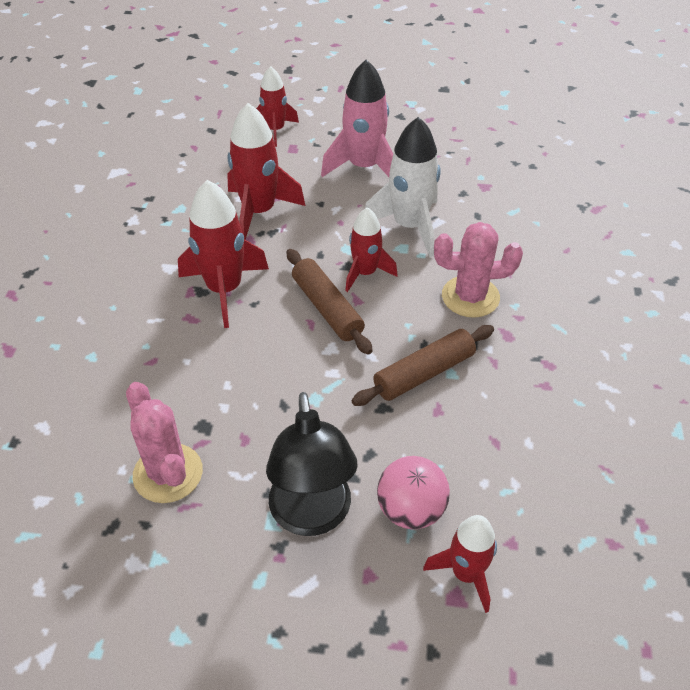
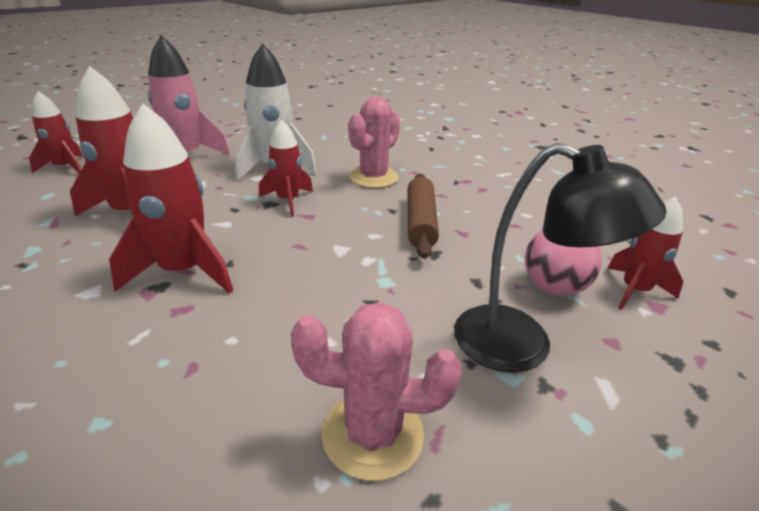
camera: 55 degrees left, 15 degrees down
(327, 308) = (296, 231): brown rolling pin -> none

